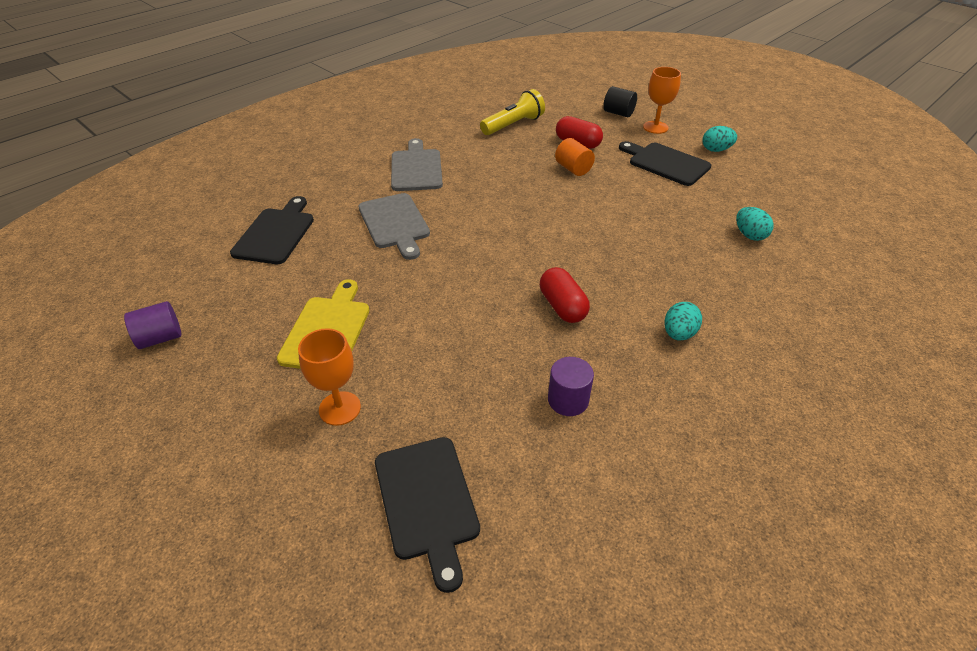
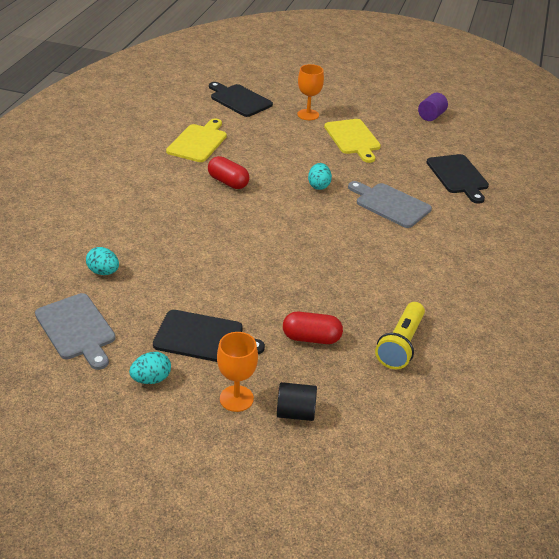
camera: 150 degrees right, 5 degrees down
(416, 168) = (432, 256): grey cutting board -> grey cutting board (77, 329)
(568, 400) = (198, 142): purple cylinder -> yellow cutting board
(573, 169) = (293, 300): orange cylinder -> none
(678, 334) = (146, 185): turquoise egg -> turquoise egg (319, 186)

